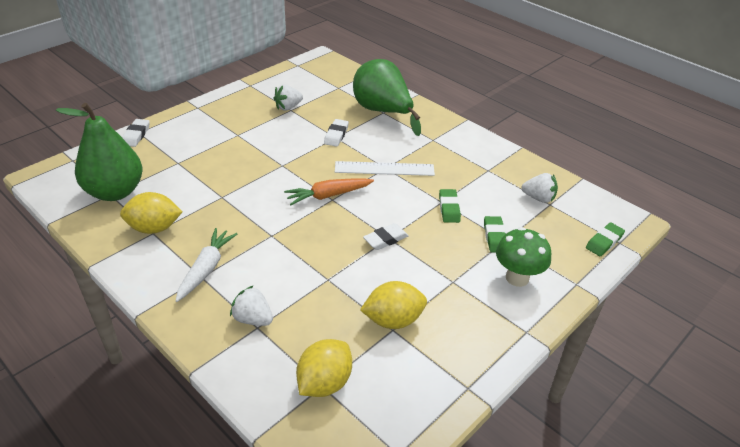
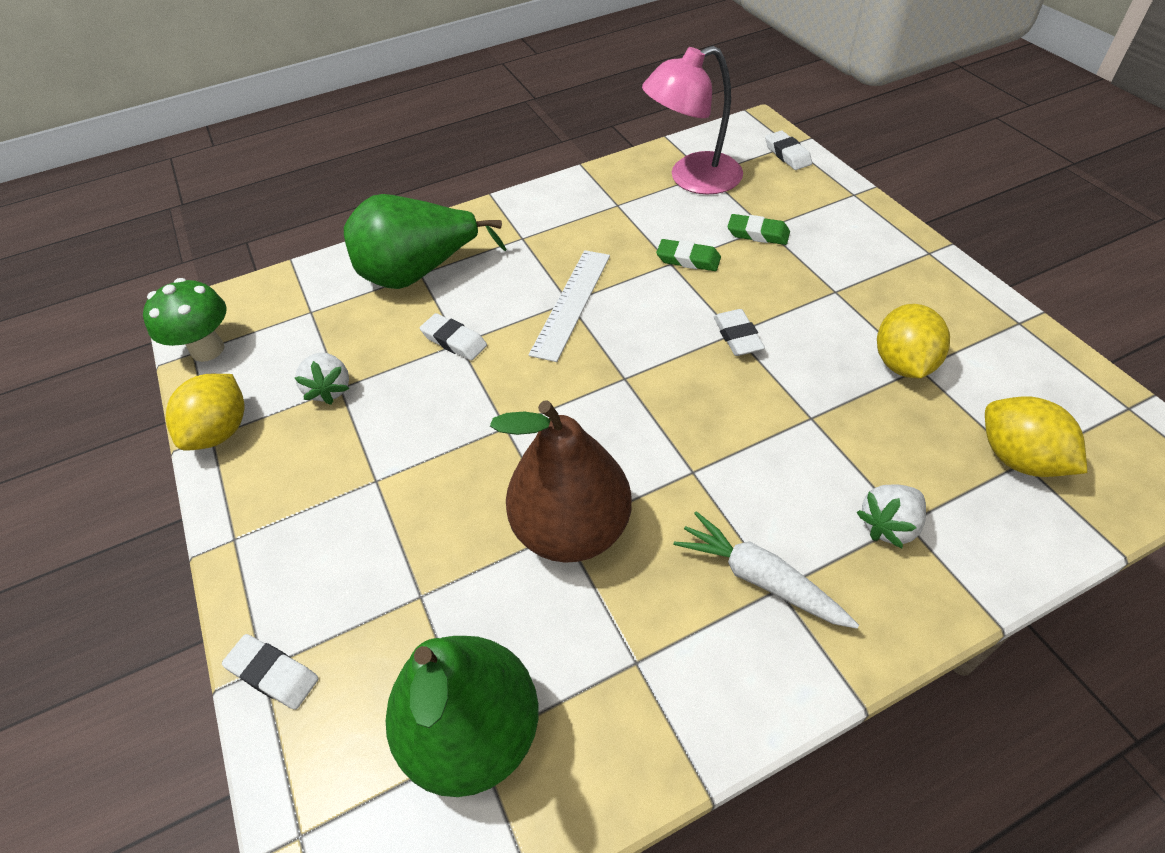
camera: 65 degrees left, 10 degrees up
(154, 228) = (623, 658): yellow lemon -> yellow lemon (221, 431)
(223, 199) = (572, 529): none -> brown pear
(328, 195) = (614, 381): orange carrot -> none
(517, 278) = (837, 235): green mushroom -> green mushroom (208, 350)
(538, 198) = (692, 179): white strawberry -> pink lamp
(604, 242) = (787, 154): green eraser -> white eraser

